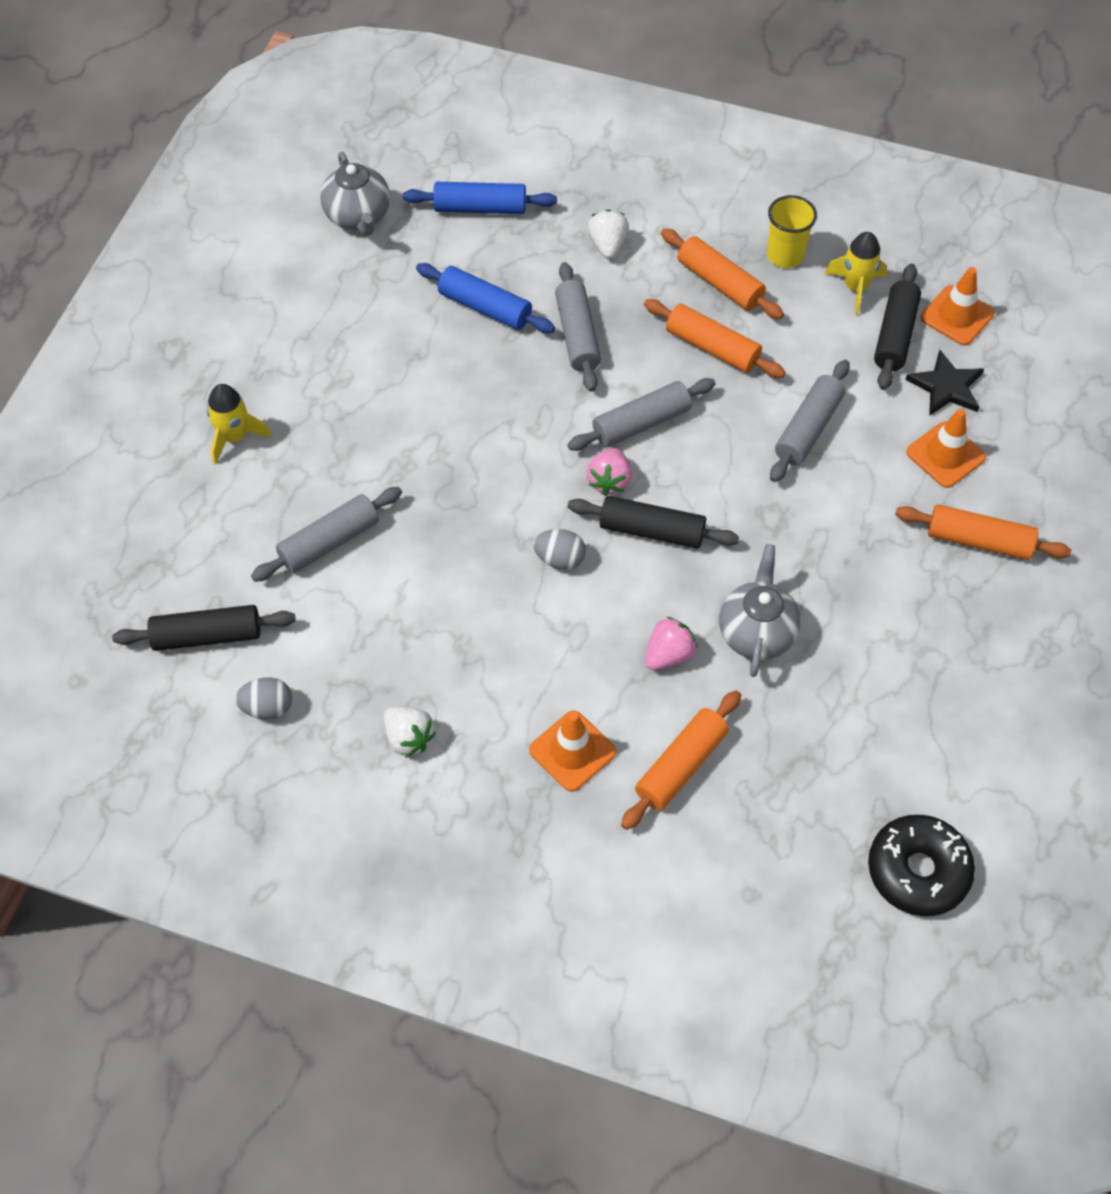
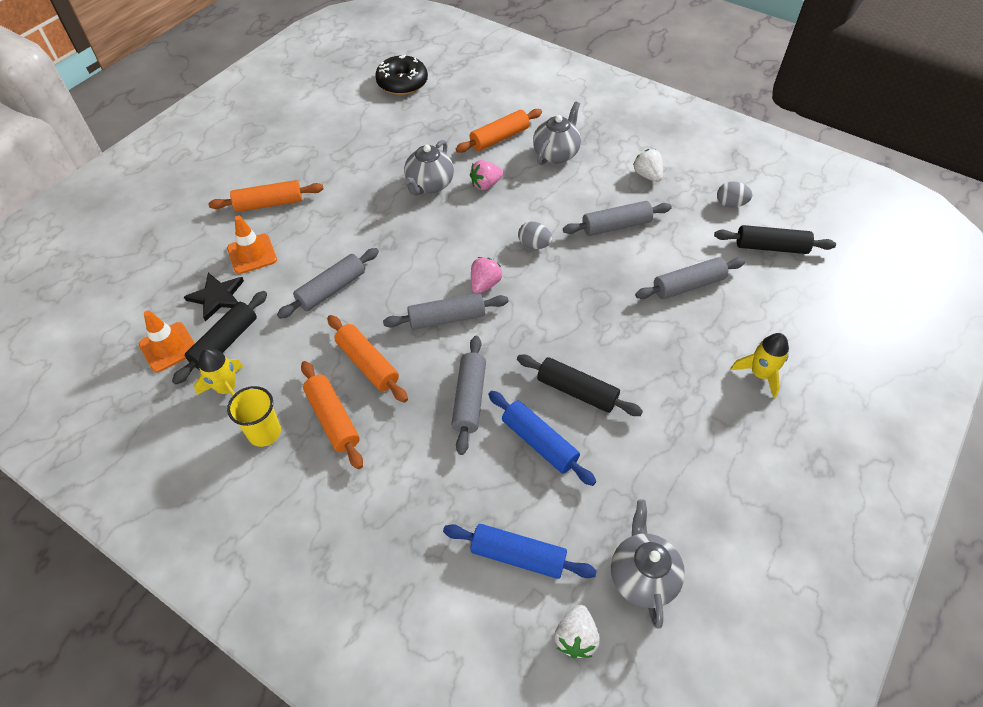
camera: 165 degrees left, 5 degrees down
(445, 621) = (616, 226): none -> grey rolling pin
(572, 751) = (556, 154): orange traffic cone -> grey teapot
(607, 245) = (412, 481): white strawberry -> white strawberry (575, 637)
(651, 531) = (468, 249): black rolling pin -> black rolling pin (577, 391)
(978, 540) = (269, 204): orange rolling pin -> orange rolling pin turned 45 degrees counterclockwise

